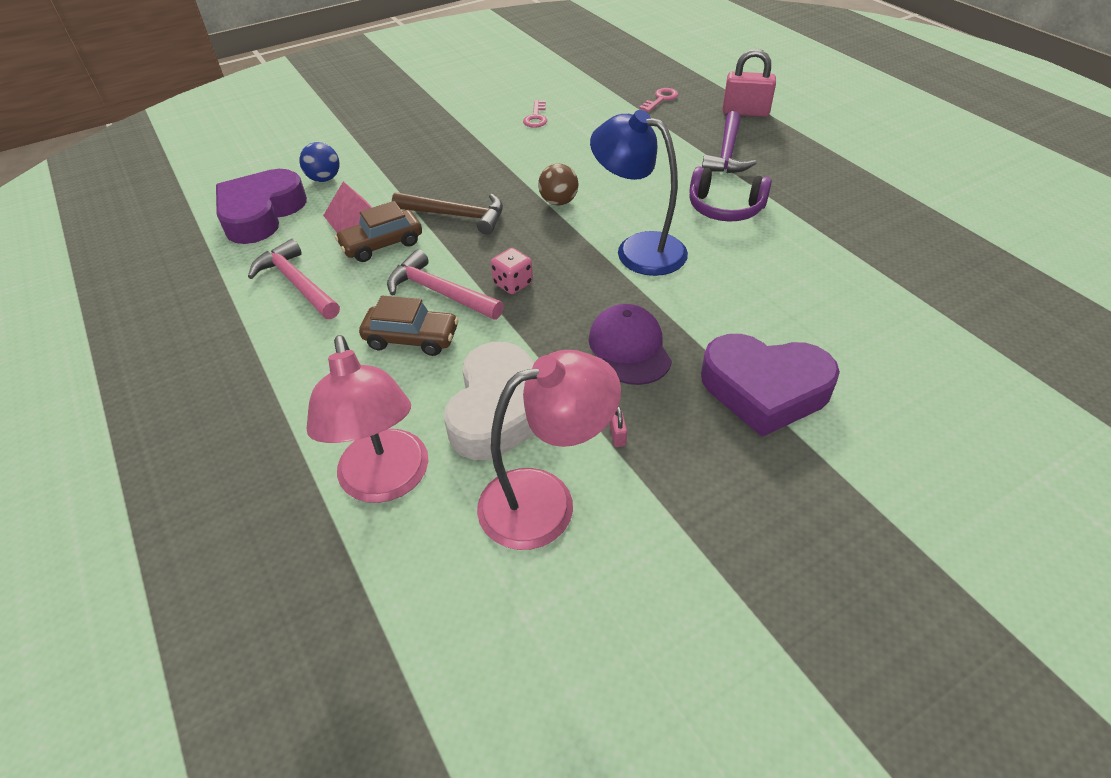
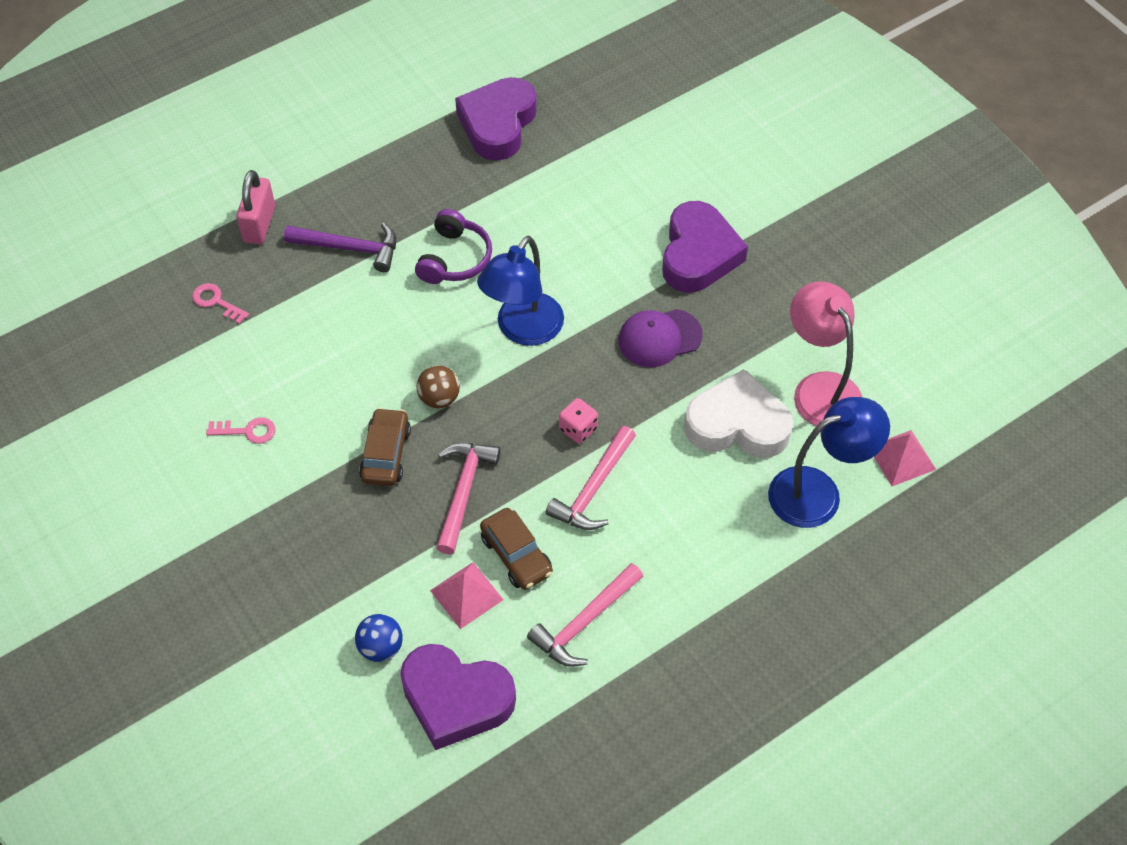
camera: 95 degrees left, 10 degrees up
(386, 482) = (818, 492): pink lamp -> blue lamp
(411, 338) = (659, 502): brown car -> brown car (386, 454)
(416, 590) = (901, 458): none -> pink pyramid
(456, 215) = (463, 492): brown hammer -> pink hammer
(617, 435) = (755, 346): pink padlock -> none
(922, 233) = (498, 124): none -> purple heart

